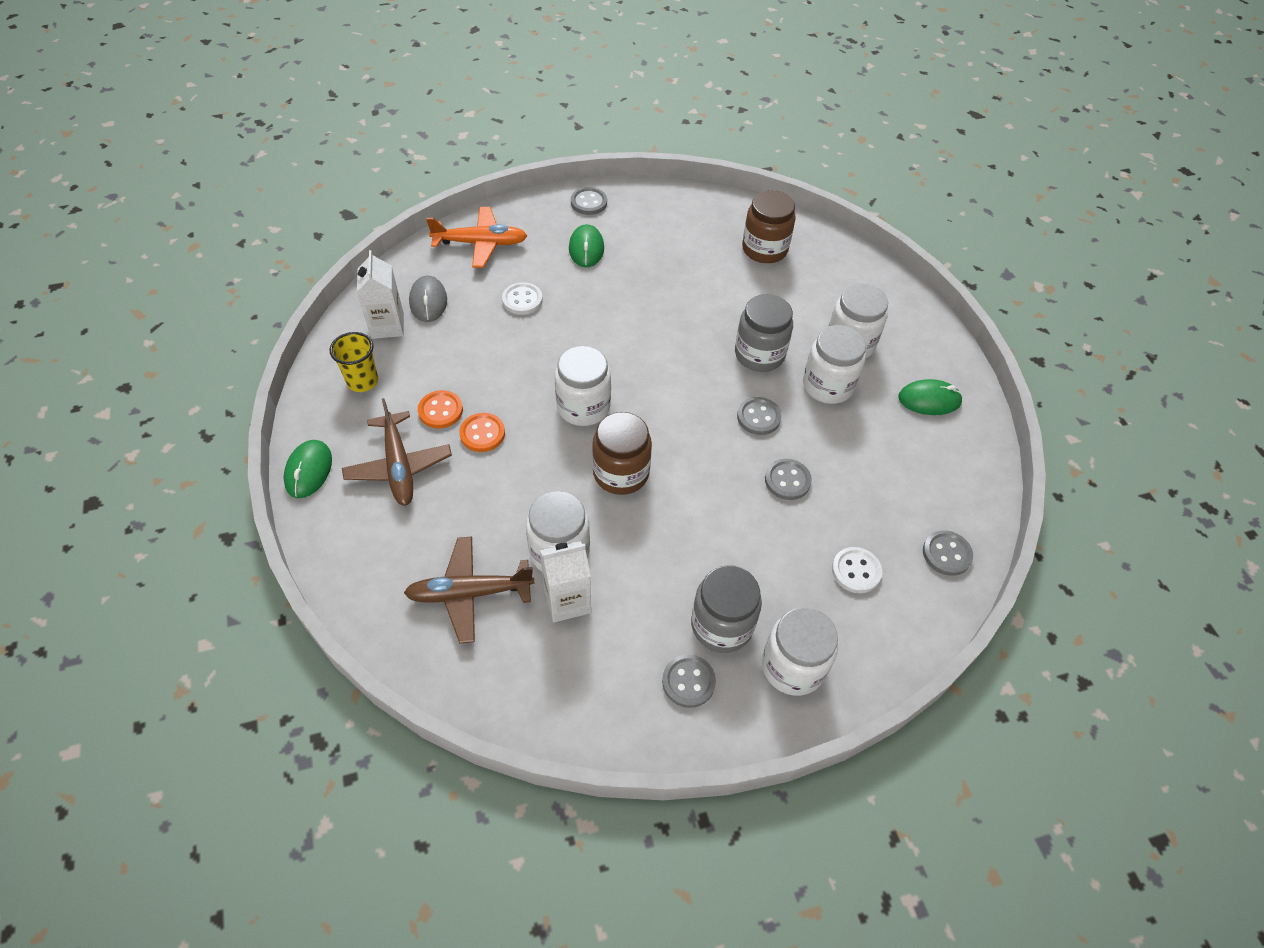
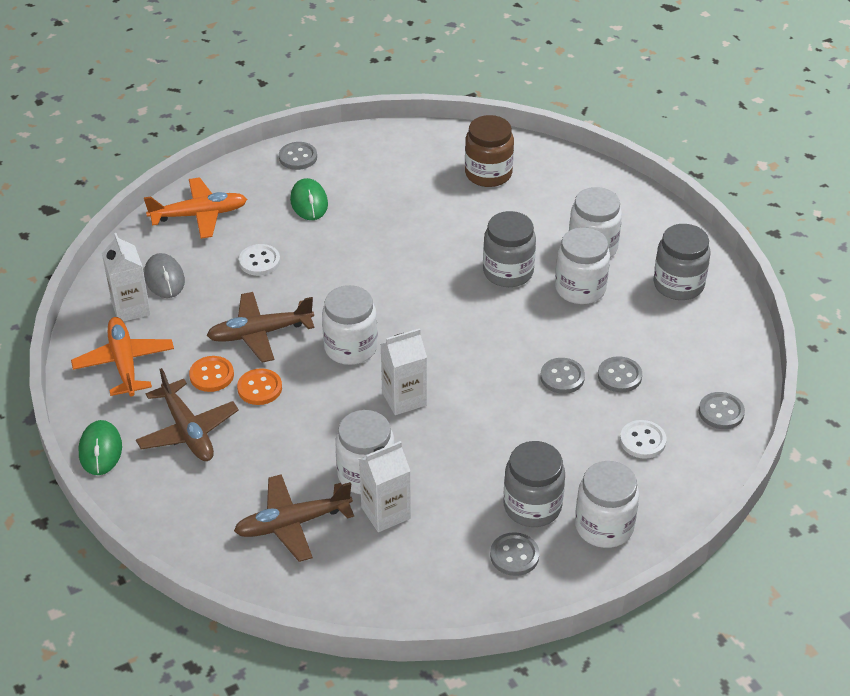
camera: 10 degrees left, 10 degrees down
(362, 381) = (124, 363): yellow cup -> orange plane
(500, 374) = (259, 333): none -> brown plane
(621, 473) = (404, 399): brown jar -> white carton
(758, 417) = (521, 328): grey button -> grey button (619, 376)
(929, 400) = (678, 285): green mouse -> grey jar

